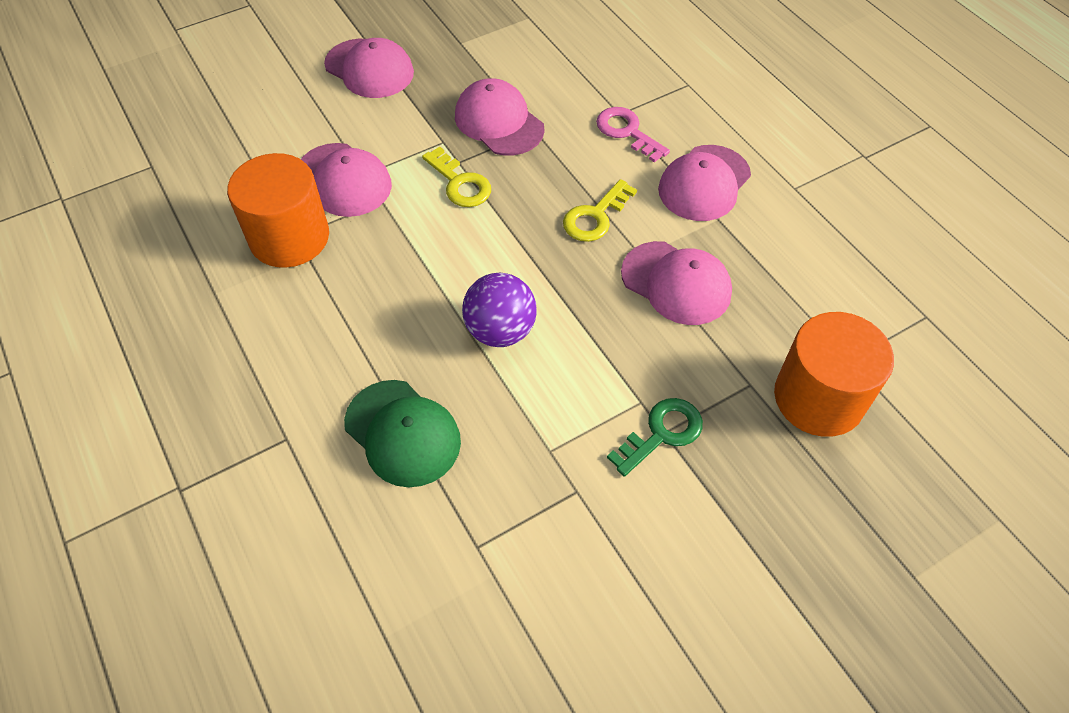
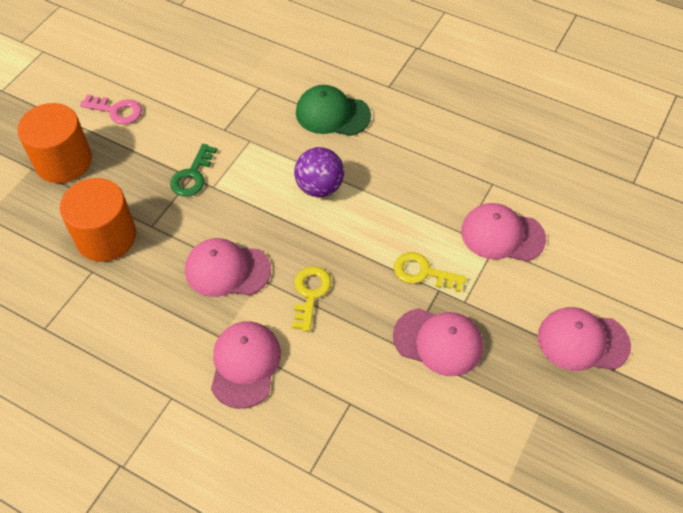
camera: 150 degrees right, 0 degrees up
(289, 237) = (495, 181): orange cylinder -> orange cylinder (63, 161)
(627, 132) = (332, 386): pink key -> pink key (116, 111)

